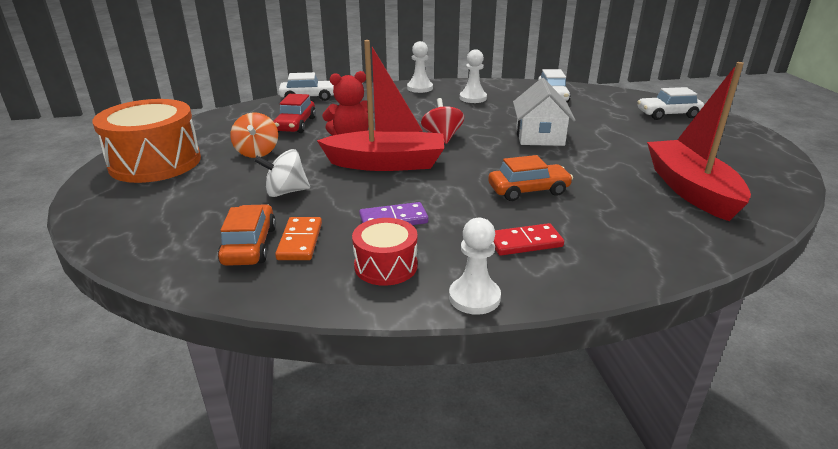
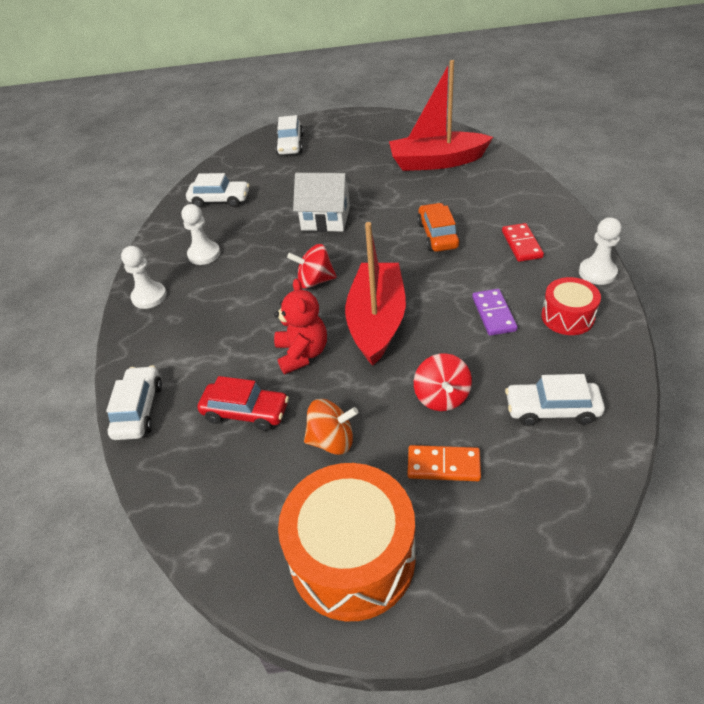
camera: 80 degrees left, 15 degrees up
(249, 245) = (551, 409): orange car -> white car
(285, 192) = (441, 397): white spinning top -> red spinning top
(300, 241) = (538, 373): orange domino -> orange domino (443, 465)

